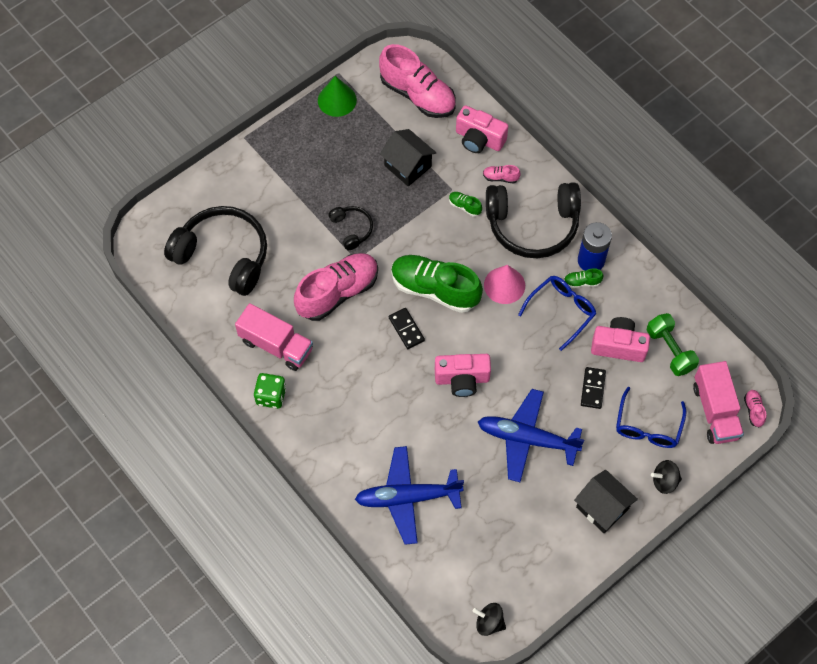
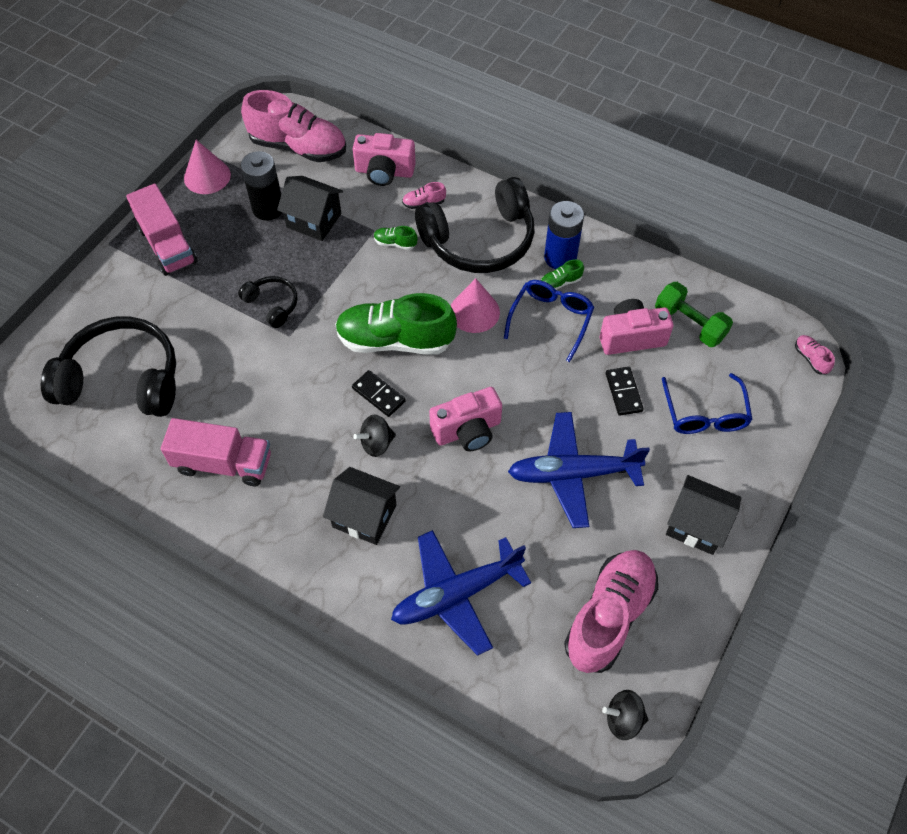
camera: 20 degrees left, 5 degrees down
(271, 396) = (237, 527): green dice -> none
(337, 100) = (207, 176): green cone -> pink cone
(337, 293) = (280, 379): pink shoe -> pink shoe (609, 616)
(363, 419) = (364, 516): none -> black house
(375, 144) = (268, 209): none -> black battery
(664, 481) = (752, 469): black spinning top -> black spinning top (376, 443)
(715, 411) = (770, 373): pink truck -> pink truck (167, 245)

